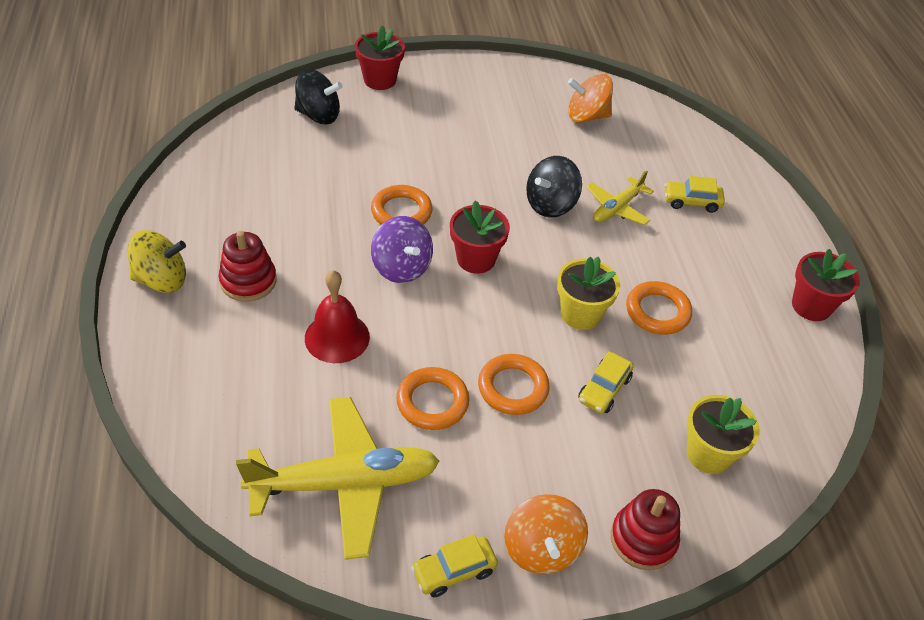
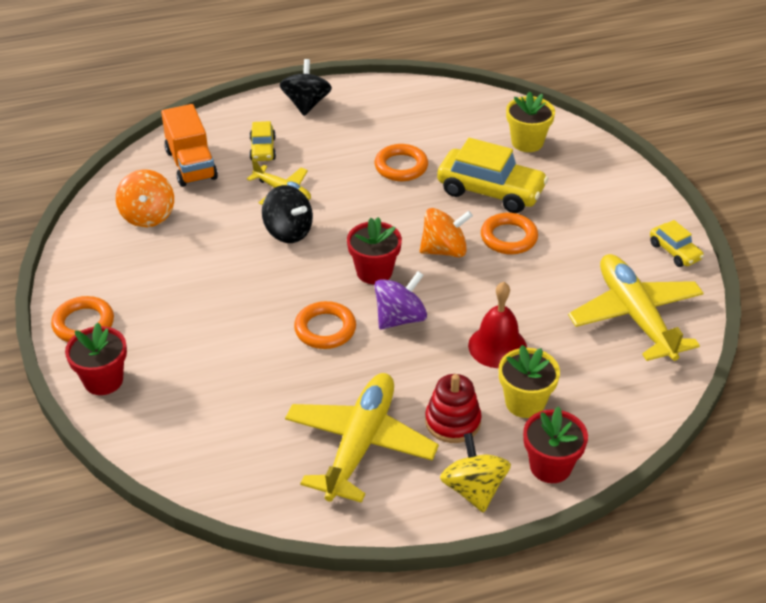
camera: 95 degrees left, 5 degrees down
(249, 214) = (360, 444): none -> yellow plane
(318, 115) = (180, 422): black spinning top -> black spinning top (306, 104)
(432, 402) = (541, 279): orange ring -> orange ring (83, 324)
(541, 549) = (638, 213): orange spinning top -> orange spinning top (444, 250)
(580, 314) = (418, 206): yellow flower pot -> yellow flower pot (525, 402)
(604, 389) = (490, 191): yellow car -> yellow car, size x1.92
(643, 539) = (607, 170): red stacking toy -> none
(665, 149) = (191, 165): none -> orange truck
(811, 306) = (368, 93): red flower pot -> red flower pot (550, 466)

